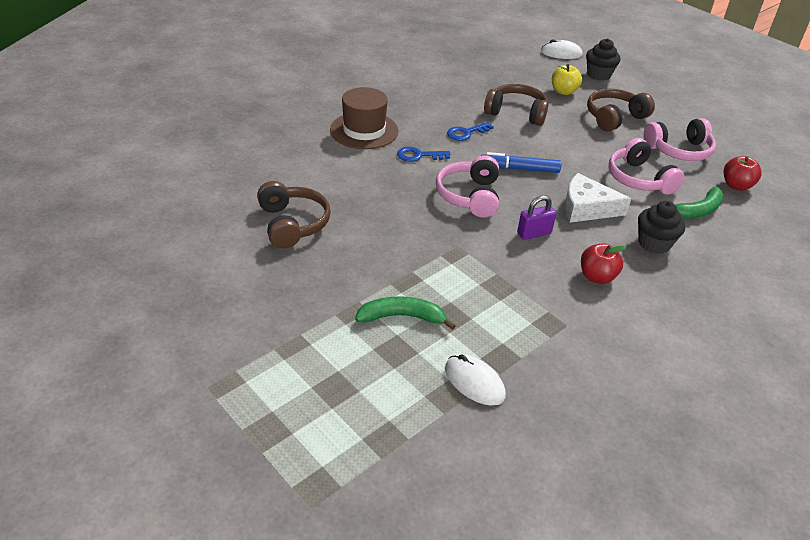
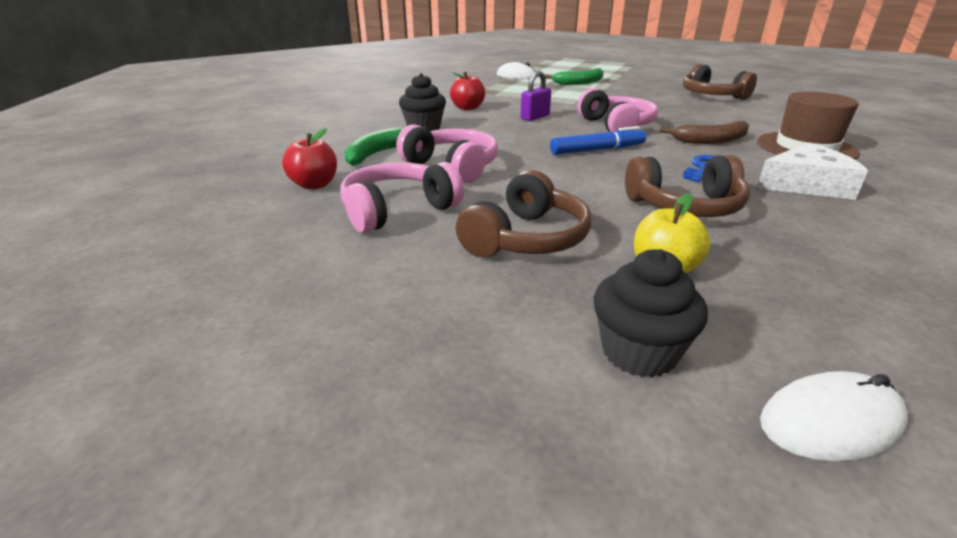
camera: 160 degrees right, 10 degrees down
(419, 155) = (711, 140): blue key -> brown banana
(586, 208) = (500, 137): white cheese -> white cheese (806, 184)

